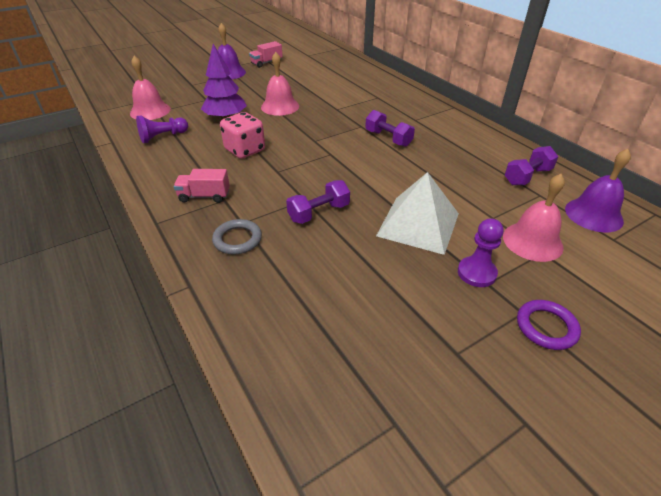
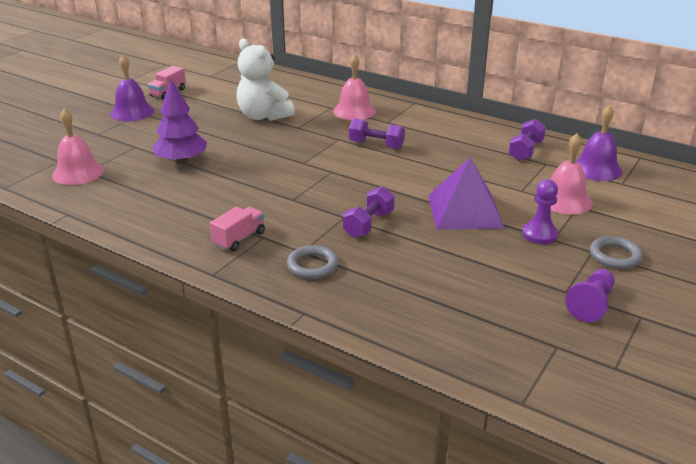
camera: 25 degrees left, 10 degrees down
(163, 137) = (127, 195): purple pawn -> purple pawn (591, 304)
(204, 196) = (239, 239): pink truck -> pink truck turned 150 degrees clockwise
(245, 150) = (238, 188): pink dice -> none
(280, 106) = (232, 137): pink bell -> pink bell (354, 111)
(318, 94) = (263, 116): none -> white teddy bear
(418, 224) = (464, 211): white pyramid -> purple pyramid
(546, 327) = (614, 256): purple ring -> grey ring

